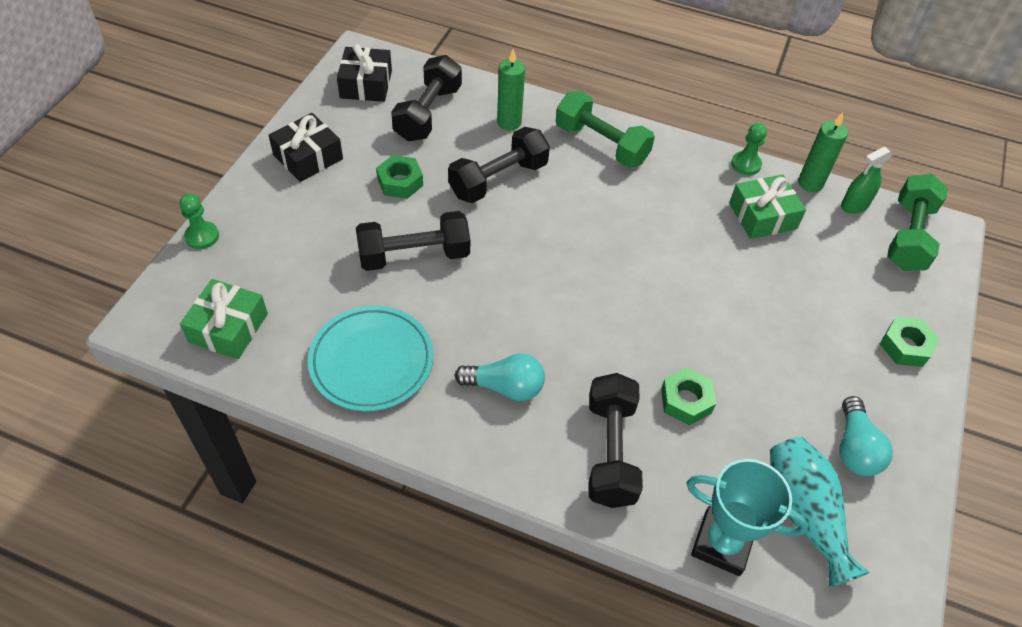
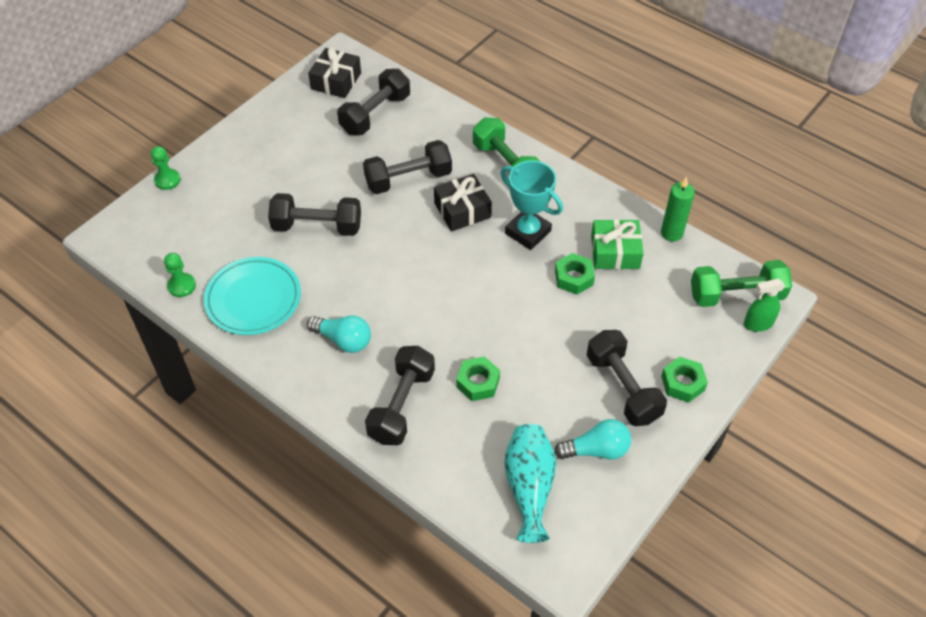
camera: 20 degrees right, 0 degrees up
(228, 328) = (161, 252): green gift -> none
(308, 157) = (268, 133): black gift -> black gift (462, 210)
(400, 182) = (330, 166): green nut -> green nut (574, 278)
(509, 122) = (438, 133): green candle -> none
(722, 543) = (455, 491): turquoise trophy -> turquoise trophy (528, 232)
(746, 164) = (623, 206): green pawn -> green pawn (182, 286)
(846, 367) = (622, 388): none -> black dumbbell
(854, 205) = (701, 259): green spray bottle -> green spray bottle (758, 324)
(854, 448) = (596, 450): turquoise light bulb -> turquoise light bulb turned 120 degrees counterclockwise
(908, 236) = (736, 295): green dumbbell -> green dumbbell turned 45 degrees clockwise

